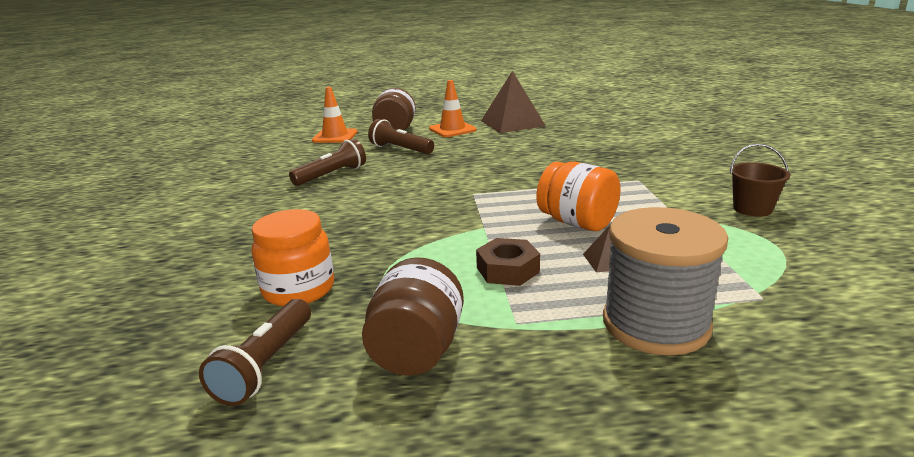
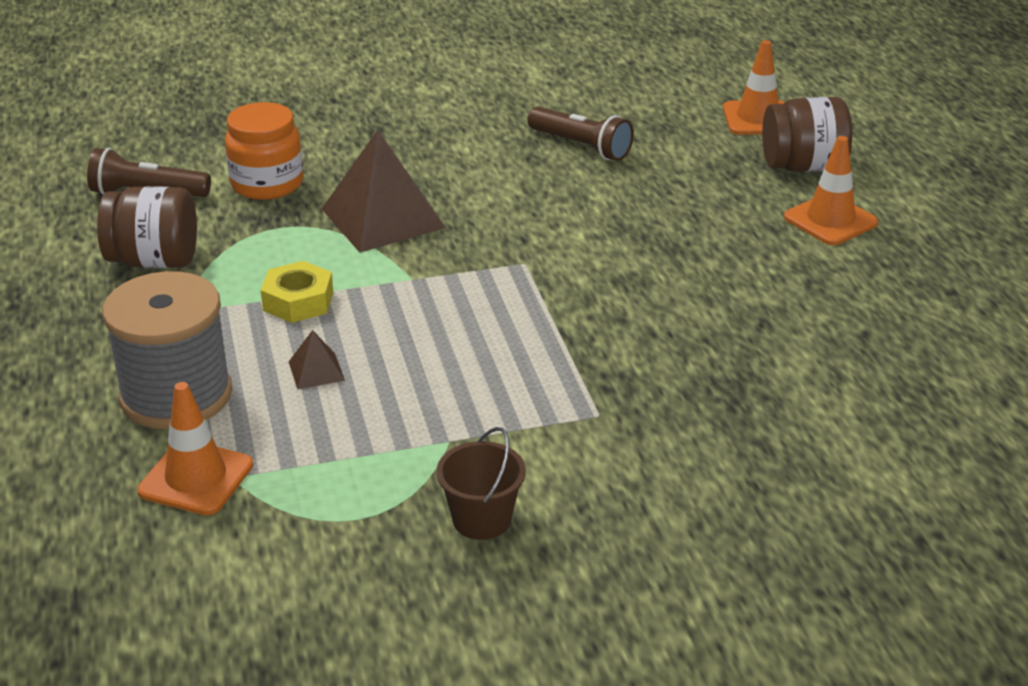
camera: 80 degrees right, 10 degrees up
(400, 149) = (706, 183): brown flashlight -> none
(507, 270) = (298, 301): brown nut -> yellow nut
(512, 123) = (895, 281): brown pyramid -> brown pyramid (383, 218)
(577, 223) = (426, 350): orange jar -> none
(768, 308) = (196, 478): none -> orange traffic cone

